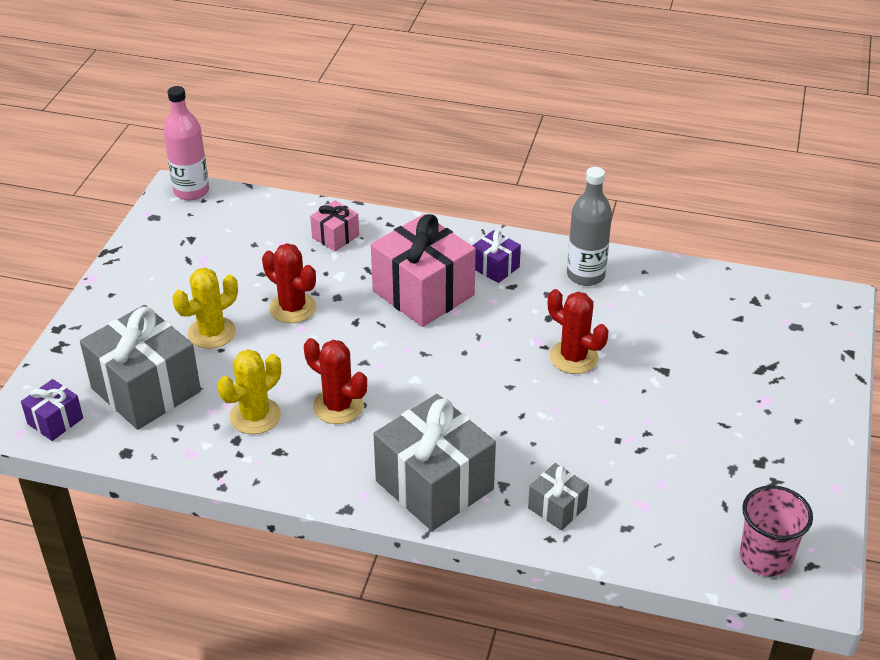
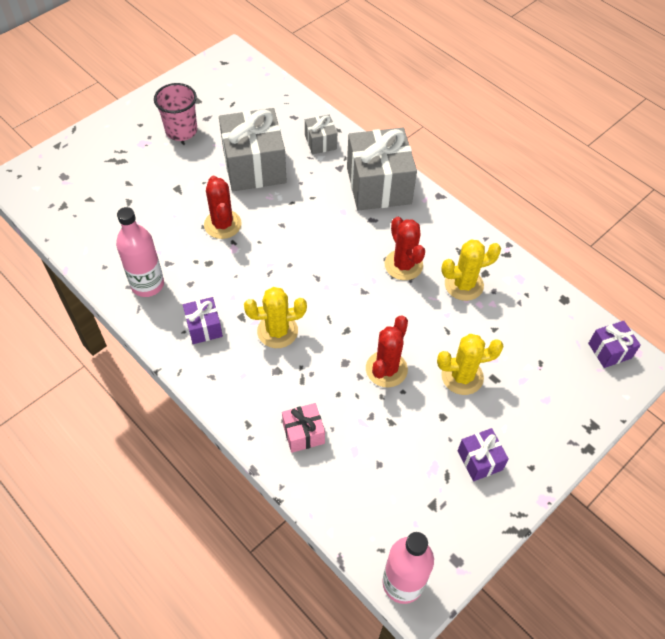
camera: 150 degrees left, 15 degrees up
(146, 390) = (533, 346): grey gift -> grey gift (254, 166)
(163, 280) = (479, 460): none -> purple gift
(292, 308) = (386, 369): red cactus -> red cactus turned 45 degrees clockwise
(423, 293) = (277, 331): pink gift -> yellow cactus
(585, 275) = (147, 284): grey bottle -> pink bottle
(765, 557) = (240, 74): pink cup -> pink cup (181, 131)

